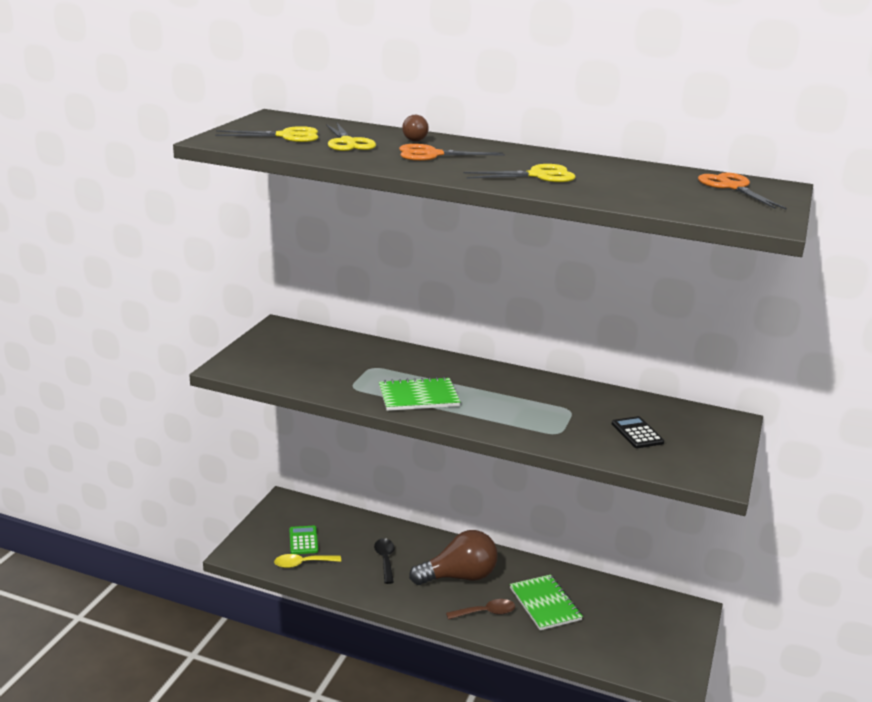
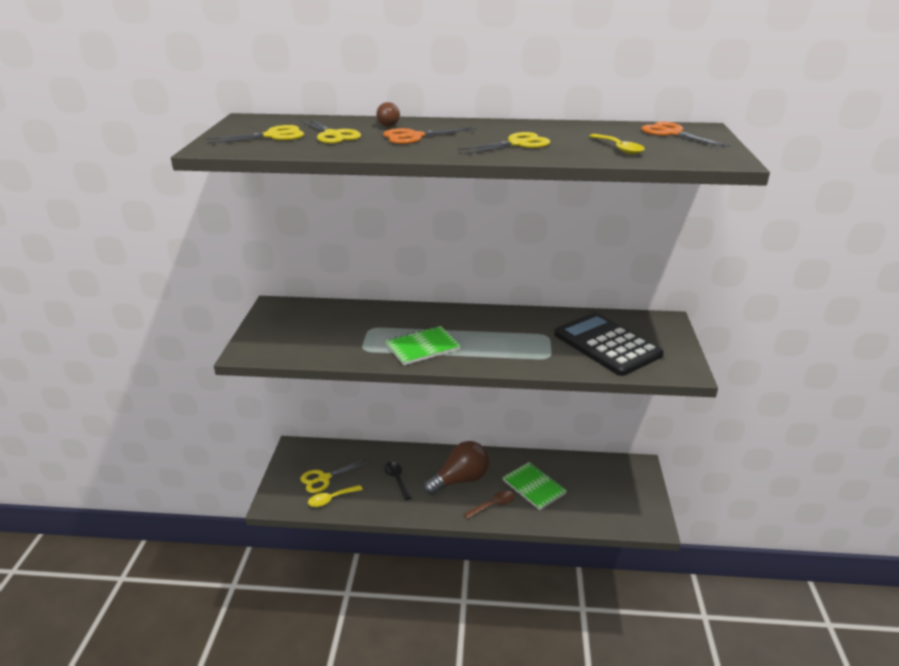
camera: 15 degrees left, 5 degrees up
(303, 540) = (324, 478): green calculator -> yellow scissors
(637, 433) = (607, 345): black calculator -> black calculator, size x2.29
(649, 195) = (619, 149): none -> yellow spoon

